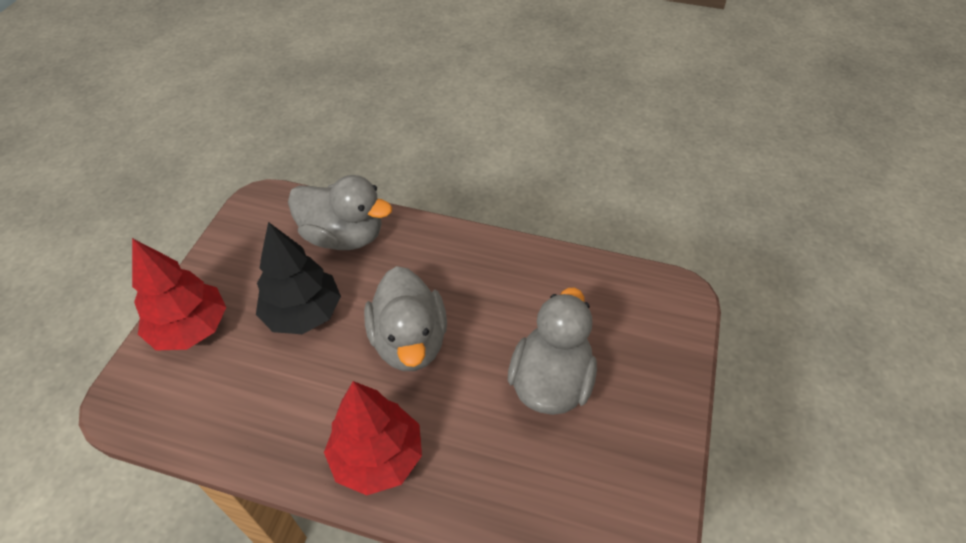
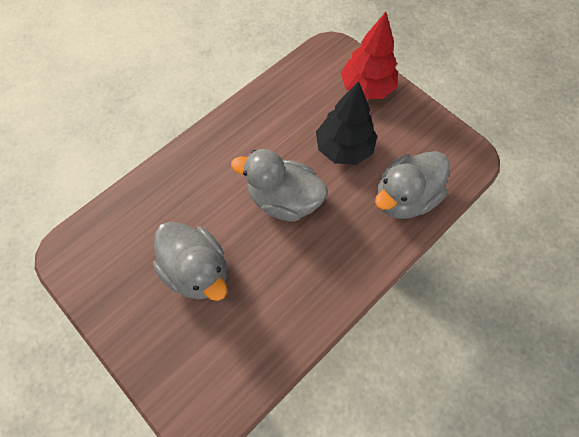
camera: 120 degrees right, 15 degrees up
(377, 457) = (217, 149): red tree -> none

